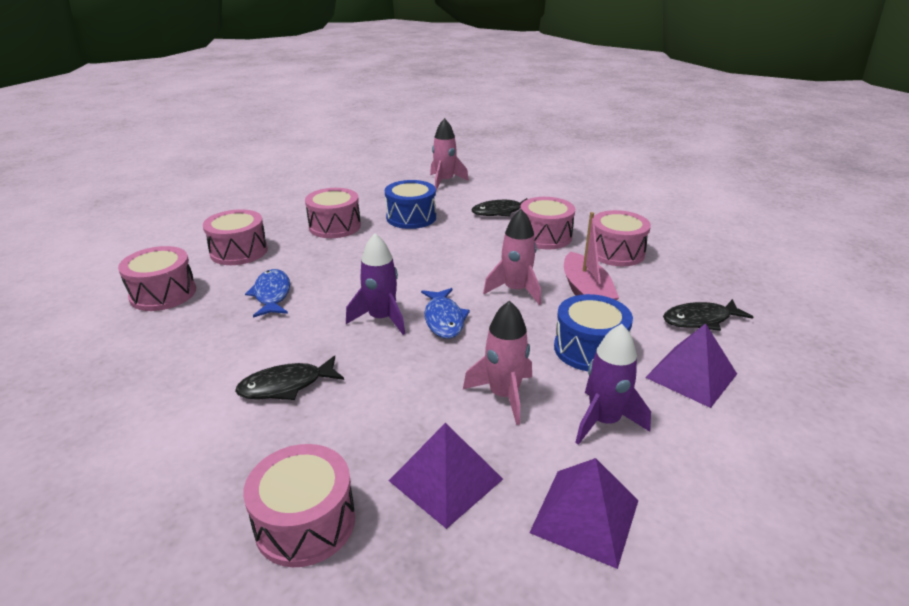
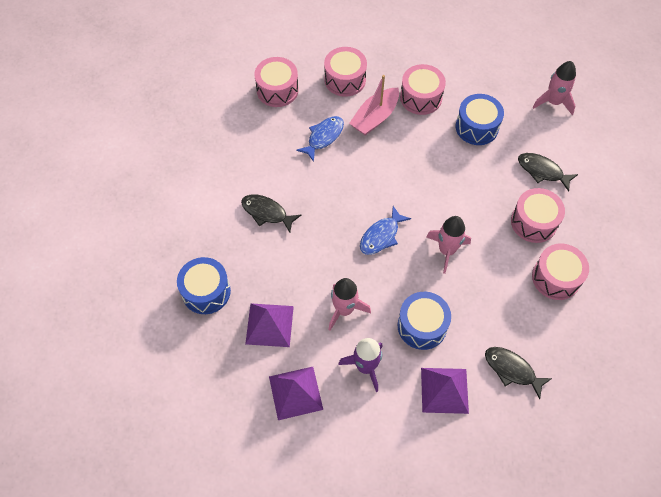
camera: 50 degrees right, 30 degrees up
(305, 522) = (206, 291): pink drum -> blue drum
(381, 319) = (353, 206): purple rocket -> none
(586, 292) = (482, 289): pink boat -> pink boat (375, 117)

